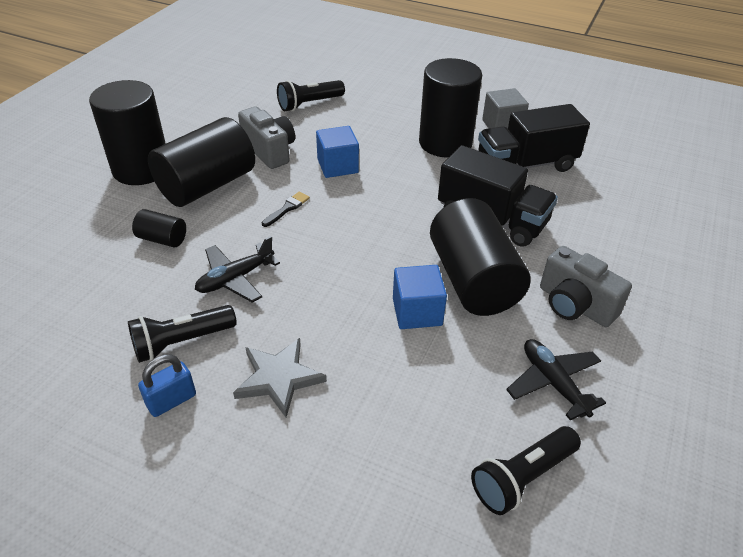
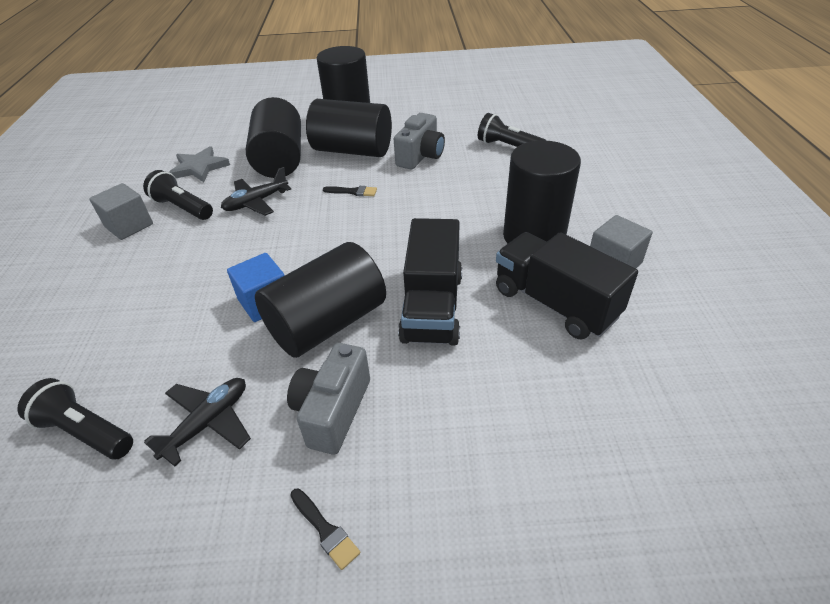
camera: 65 degrees right, 0 degrees up
(162, 239) = (280, 159): black cylinder -> black cylinder, size x2.19
(171, 400) = (129, 226): blue padlock -> grey cube
(235, 278) = (256, 202): black plane -> black plane turned 60 degrees counterclockwise
(278, 378) = (162, 259): grey star -> grey star (199, 167)
(337, 166) = (431, 193): blue cube -> none
(680, 338) = (325, 530): none -> black brush

